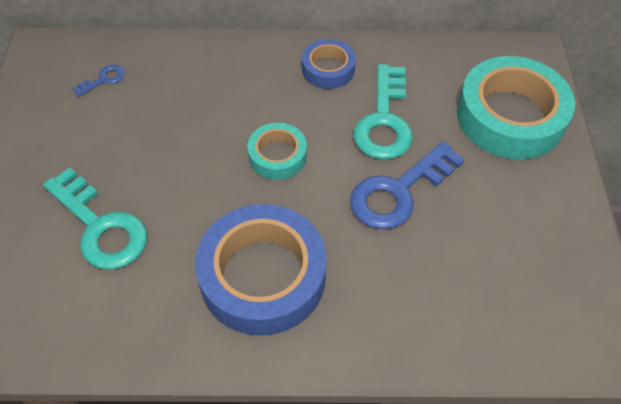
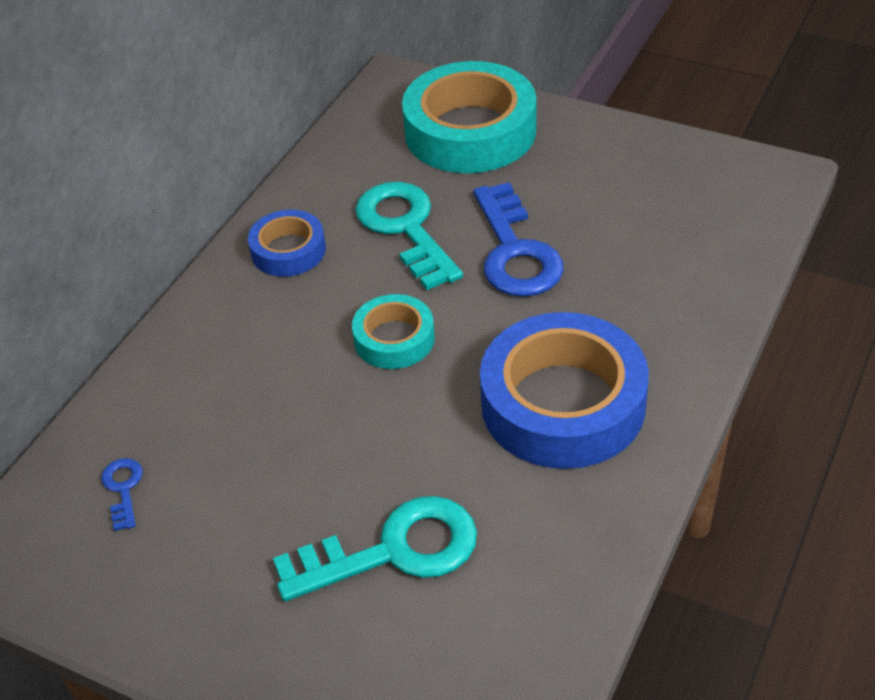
camera: 60 degrees left, 10 degrees down
(384, 120) = (405, 229): turquoise key -> turquoise key turned 150 degrees counterclockwise

